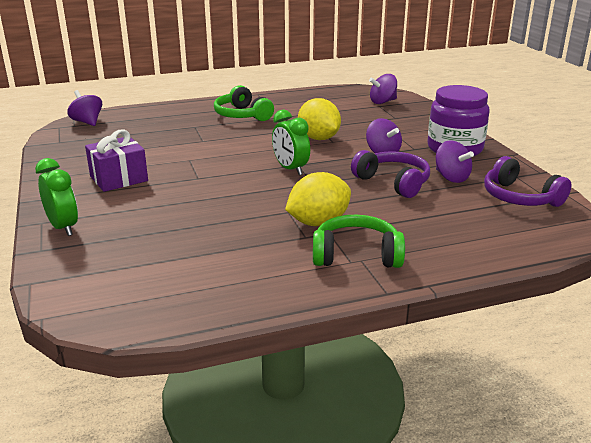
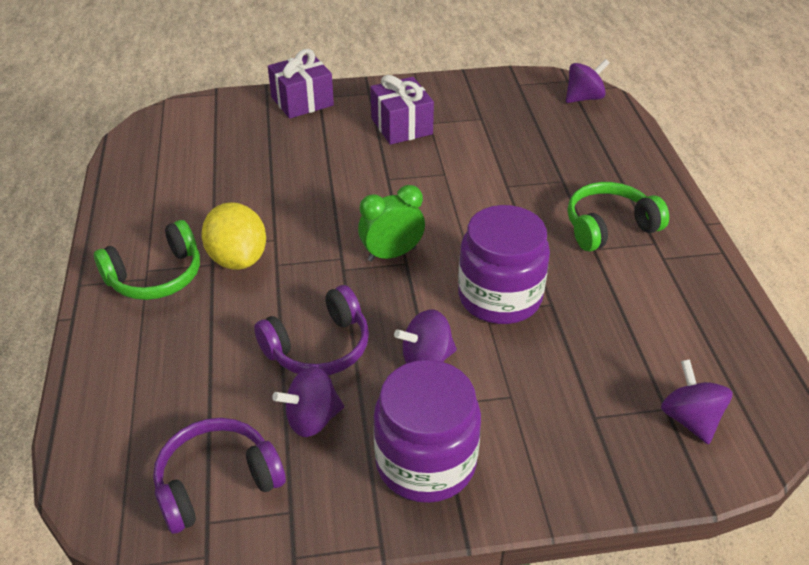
camera: 100 degrees right, 15 degrees up
(63, 227) = (302, 101): green clock -> purple gift
(318, 138) = (499, 297): yellow lemon -> purple jar
(356, 255) = (156, 276): green headphones -> green headphones turned 45 degrees clockwise

